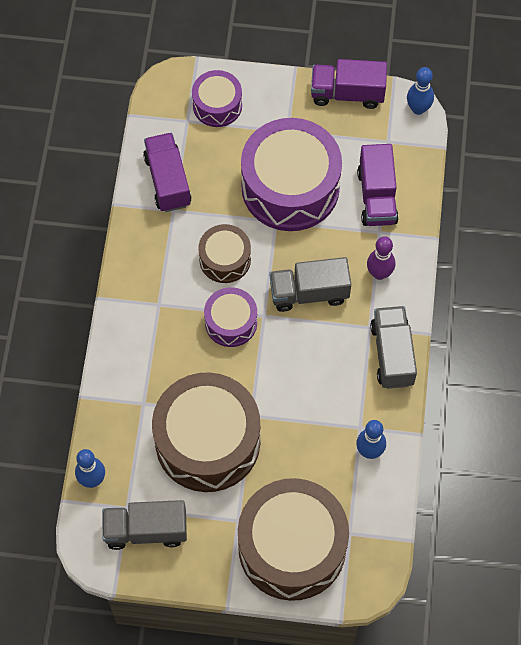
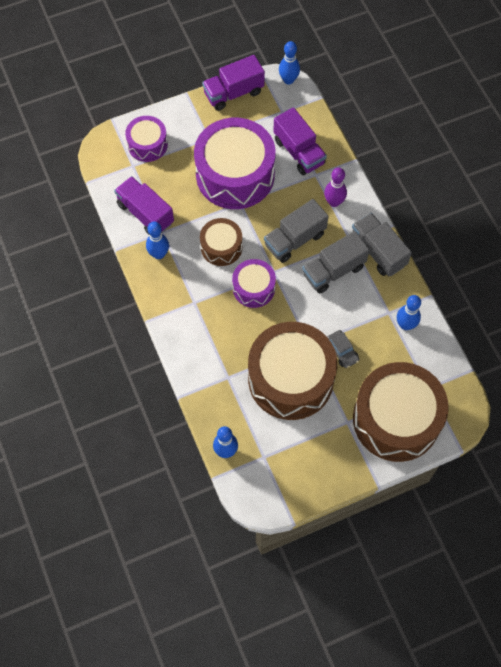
camera: 30 degrees left, 0 degrees up
(146, 530) = (287, 465): grey truck -> grey truck (333, 271)
(154, 232) = (159, 254): none -> blue bowling pin
(281, 442) = (342, 351): none -> grey car

